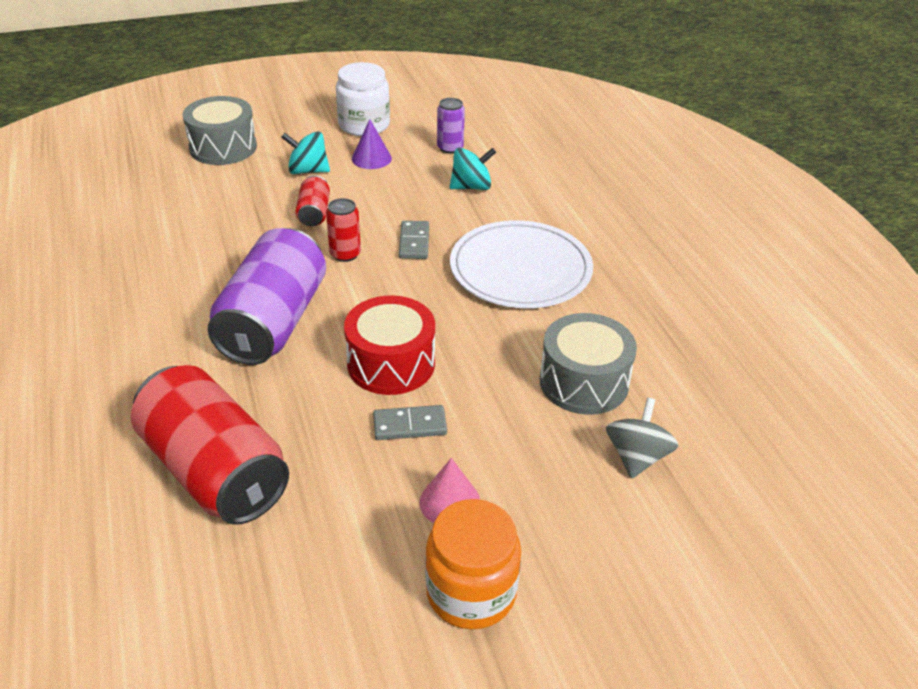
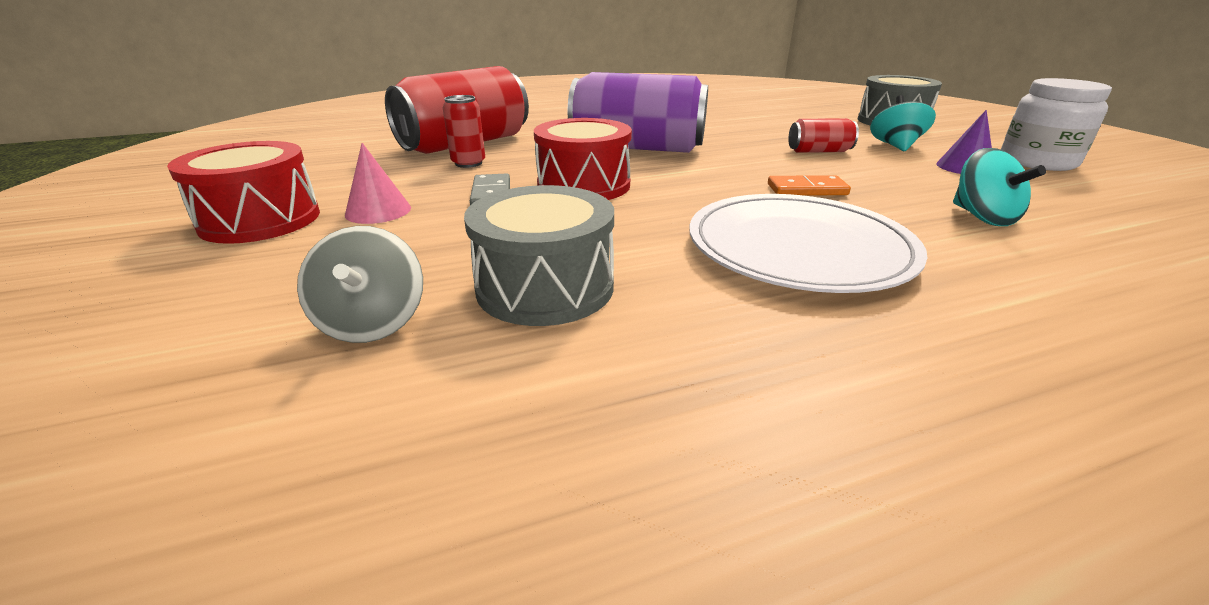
camera: 90 degrees right, 10 degrees down
(345, 254) = (757, 164): red can -> red can (468, 163)
(414, 242) = (806, 189): grey domino -> orange domino
(450, 148) = (1070, 204): purple can -> none
(471, 592) = (260, 220): orange jar -> red drum
(637, 457) = (372, 322): grey spinning top -> grey spinning top turned 60 degrees clockwise

